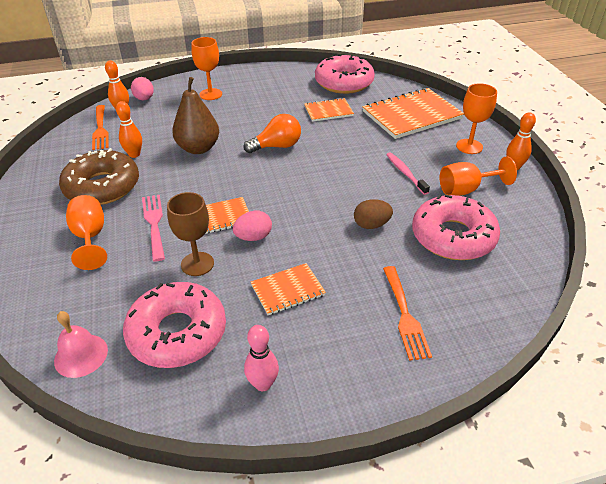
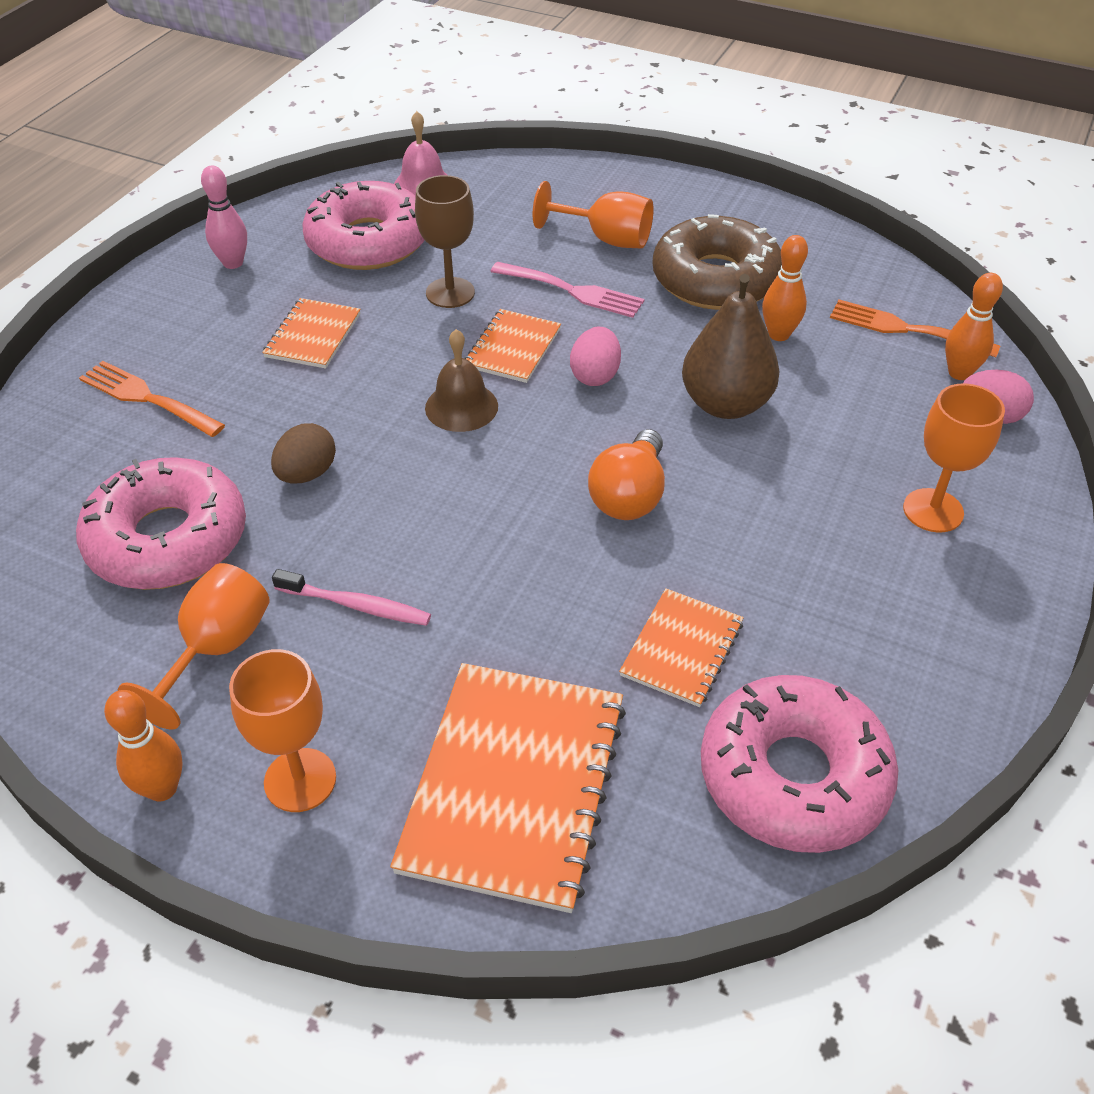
camera: 130 degrees right, 5 degrees up
(253, 237) = (436, 355): pink egg -> pink egg (595, 375)
(279, 209) = (461, 407): none -> brown bell

